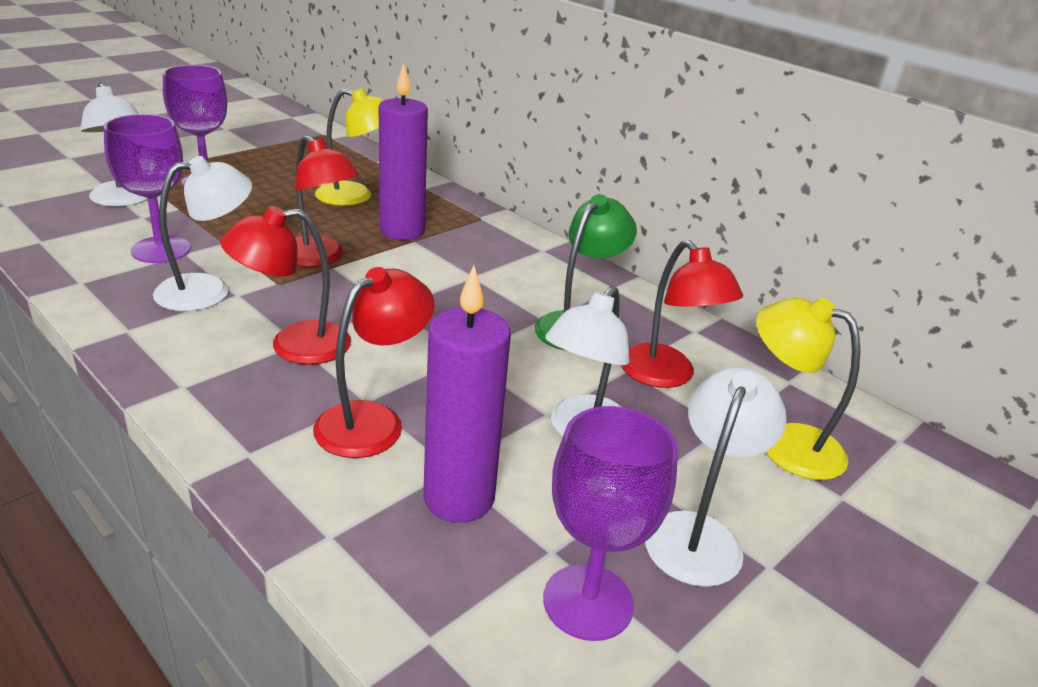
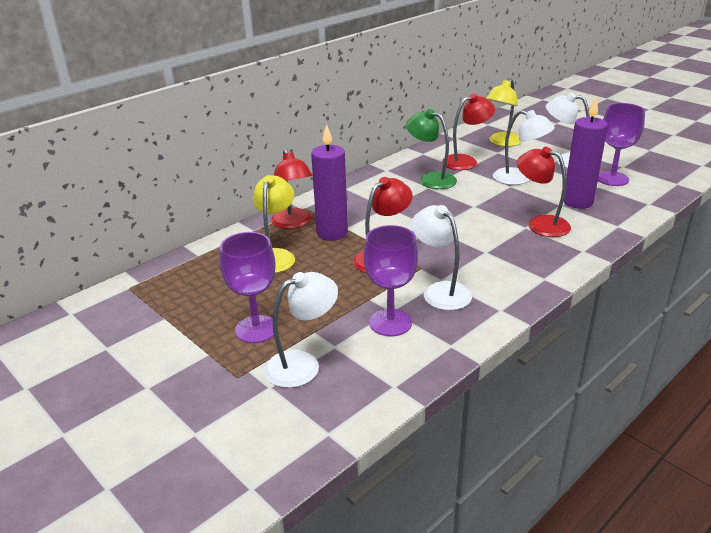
camera: 85 degrees left, 0 degrees up
(294, 345) = (489, 252): red lamp -> red lamp (293, 223)

